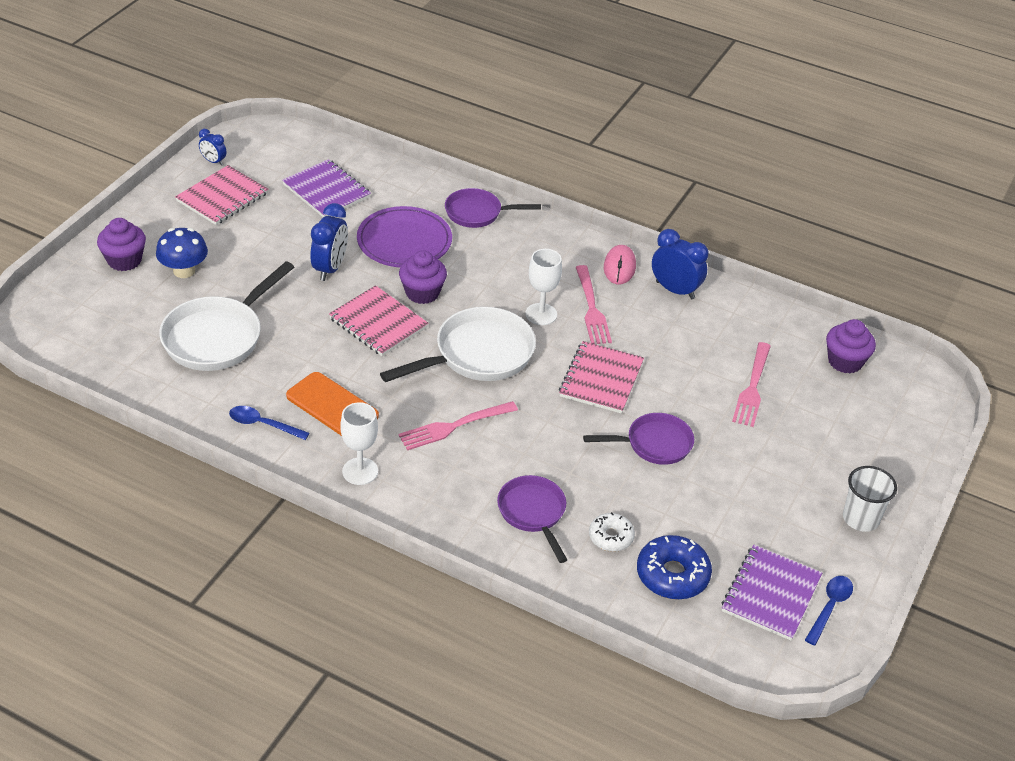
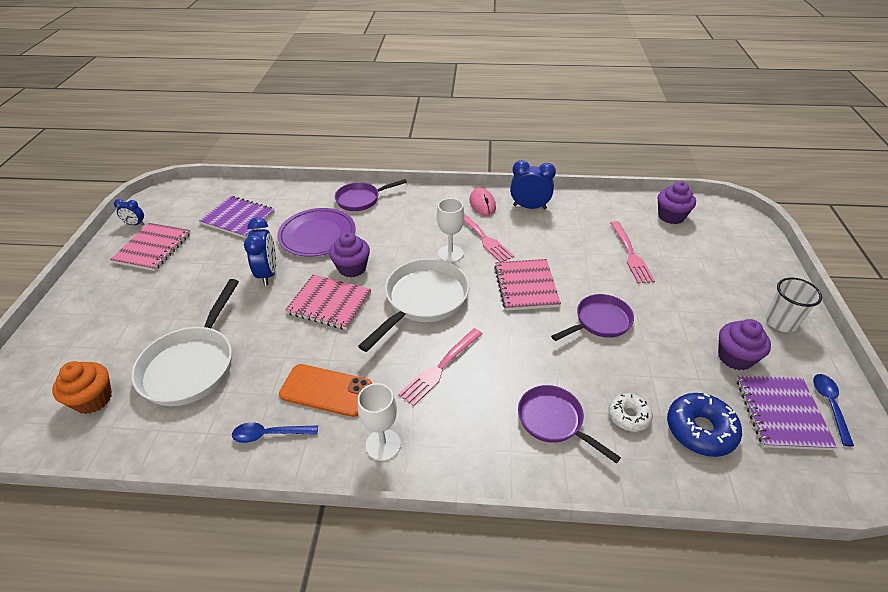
camera: 20 degrees left, 0 degrees up
(120, 336) = (93, 399): none -> orange cupcake
(124, 260) = (78, 327): purple cupcake -> purple cupcake (735, 357)
(184, 271) = (139, 317): blue mushroom -> none

